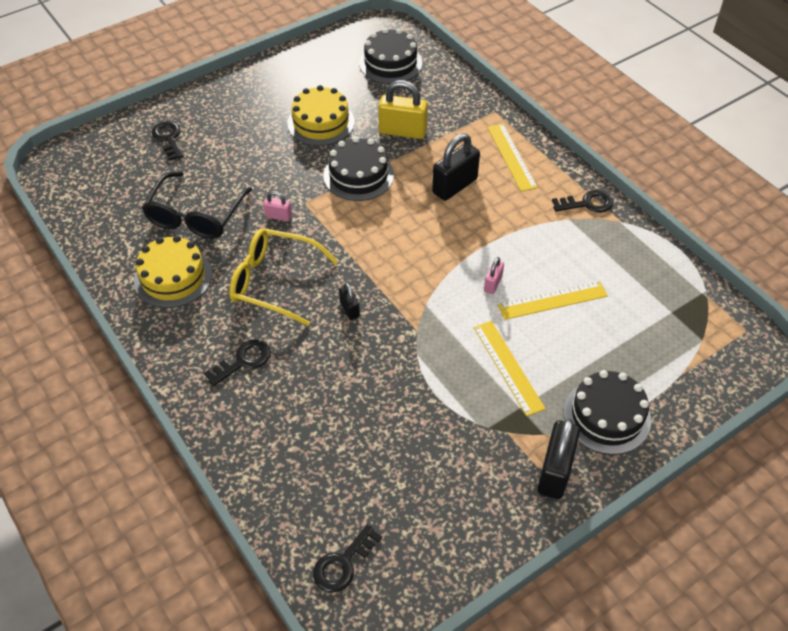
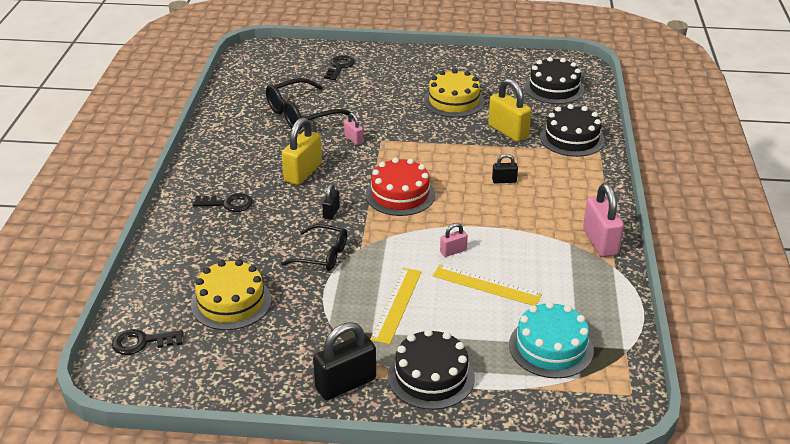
camera: 40 degrees right, 15 degrees down
(173, 277) = (245, 139): yellow cake -> yellow cake (231, 302)
(274, 282) = (303, 173): yellow glasses -> yellow padlock
(358, 175) = (440, 142): black cake -> black cake (572, 138)
(387, 252) = (400, 194): none -> red cake
(393, 359) = (322, 255): none -> black glasses
(454, 186) = (504, 181): black padlock -> black padlock, size x0.51
(511, 157) = (575, 184): yellow ruler -> none
(587, 203) = (600, 242): black key -> pink padlock
(656, 327) = (551, 347): none -> turquoise cake

